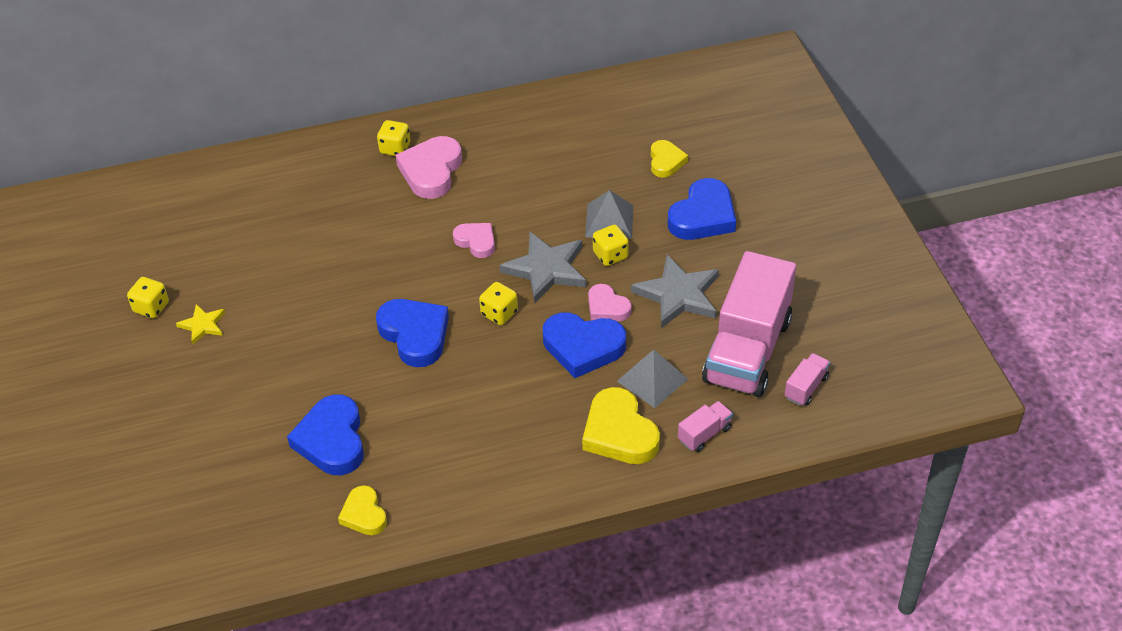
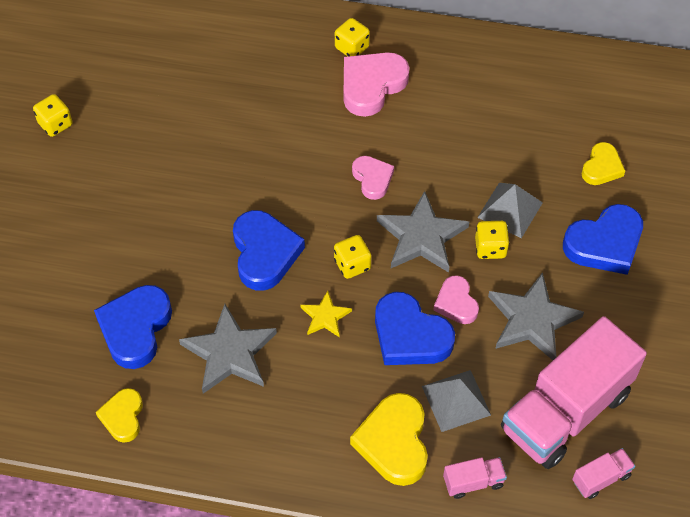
camera: 25 degrees right, 10 degrees up
(202, 325) = (88, 161): yellow star -> yellow star (325, 316)
(431, 424) = (229, 353): none -> grey star

